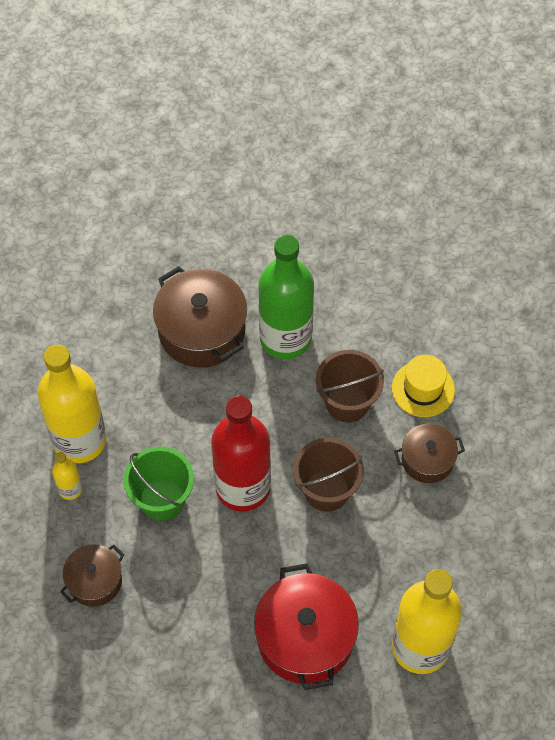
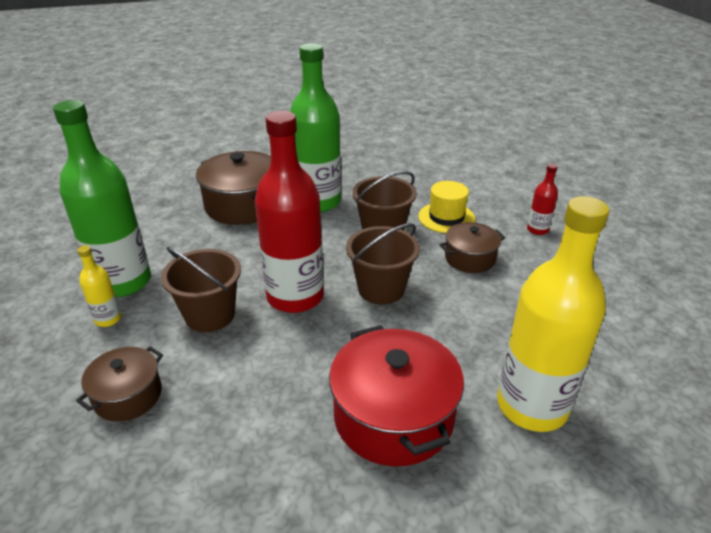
camera: 10 degrees left, 25 degrees down
(79, 440) = (123, 282): yellow bottle -> green bottle
(162, 499) = (210, 315): green bucket -> brown bucket
(516, 425) = (537, 230): none -> red bottle

